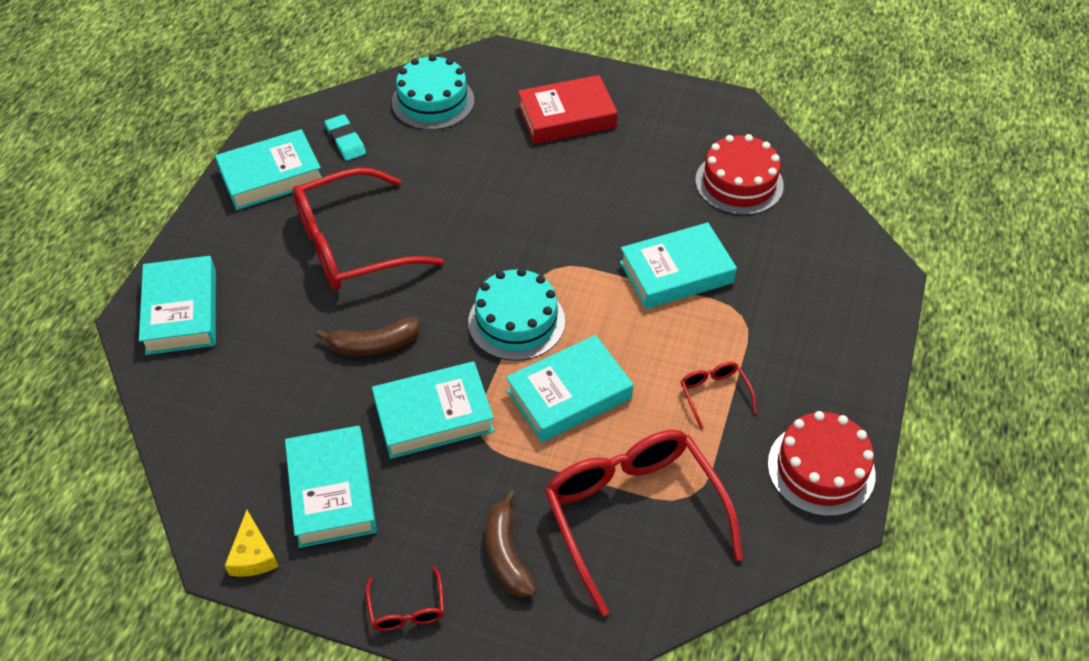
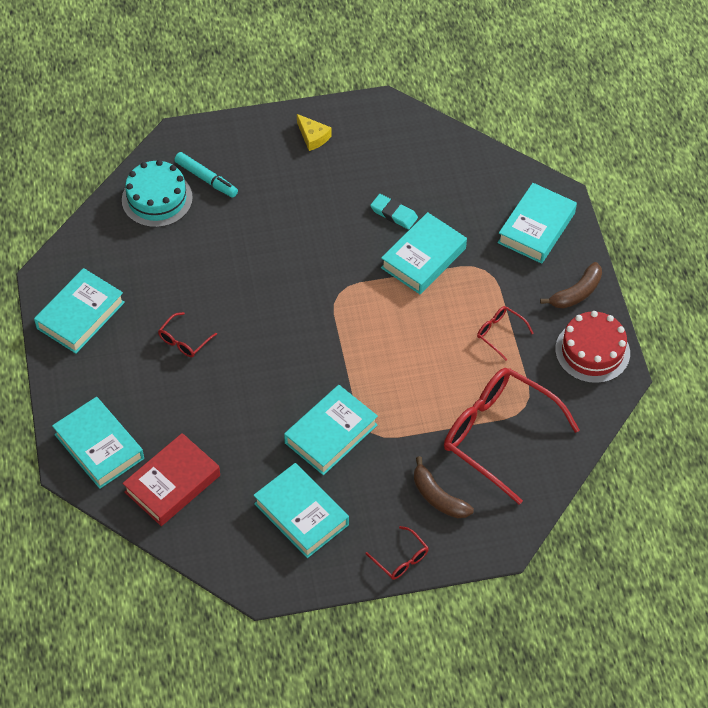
camera: 30 degrees left, 5 degrees up
(253, 555) = (281, 577): yellow cheese -> yellow cheese (313, 137)
(345, 141) = (114, 261): turquoise eraser -> turquoise eraser (394, 214)
(353, 245) = (184, 340): red glasses -> red glasses, size x0.43
(374, 345) = (255, 406): brown banana -> brown banana (576, 293)
(496, 102) = (206, 179): none -> turquoise marker
(516, 321) = (340, 343): turquoise cake -> none
(567, 117) = (267, 168): red book -> red book (172, 484)
(569, 395) = (408, 377): turquoise book -> turquoise book (536, 228)
(739, 183) = (424, 169): red cake -> none

